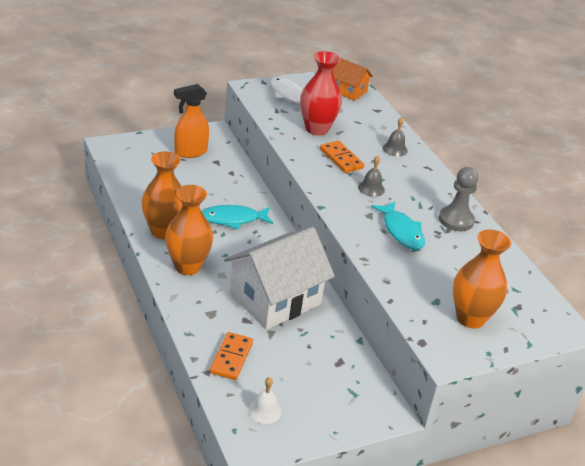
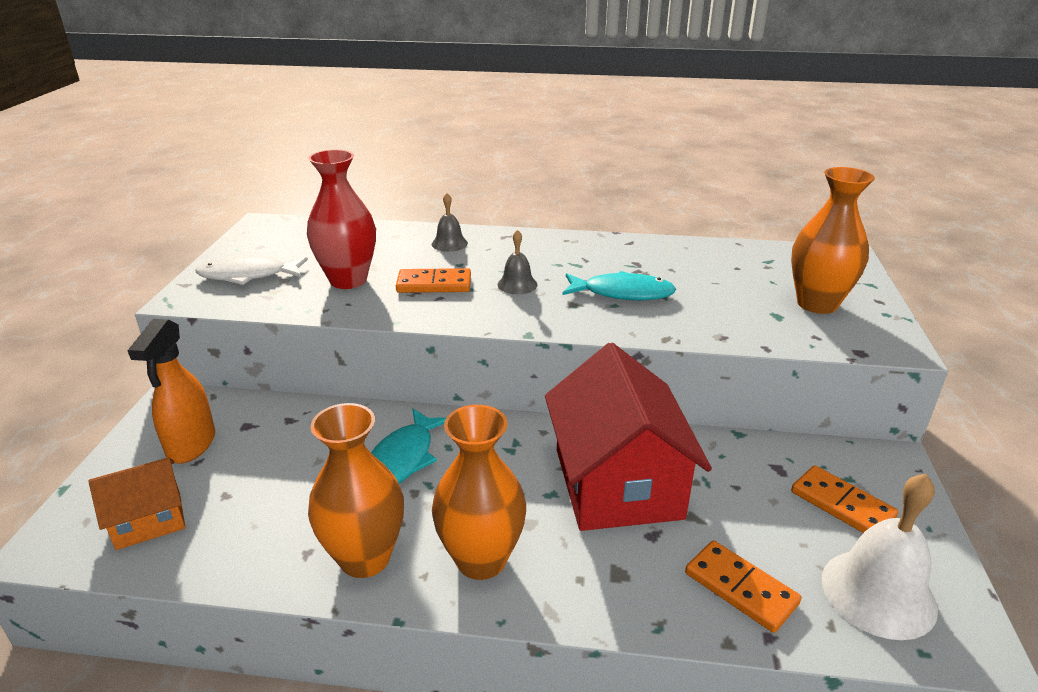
camera: 55 degrees left, 5 degrees down
(265, 411) = (878, 593): white bell -> white bell, size x1.89
(275, 299) = (617, 483): white house -> red house
(327, 392) = (841, 505): none -> orange domino
(348, 91) = (293, 232): orange house -> orange house (149, 520)
(456, 220) = (621, 253): grey pawn -> none

